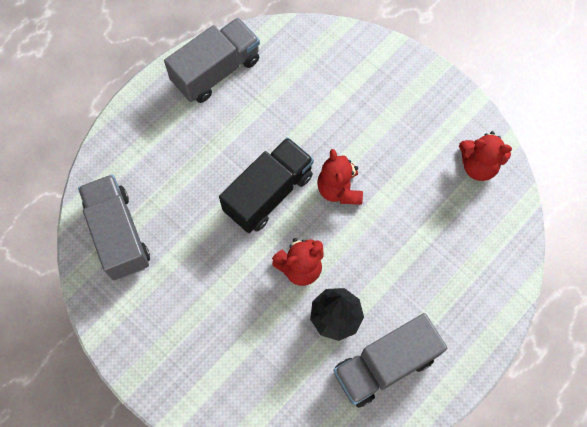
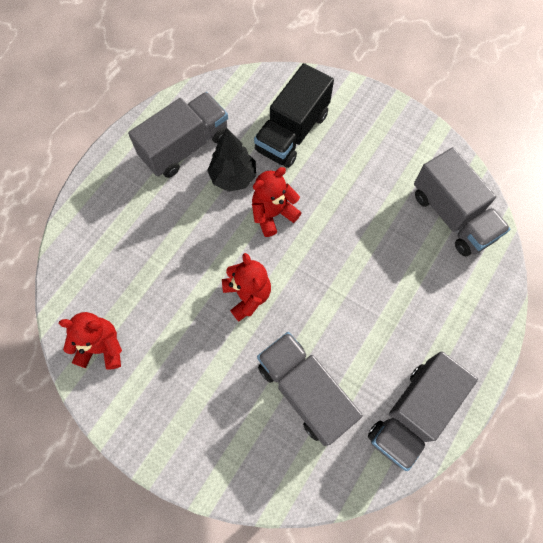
camera: 170 degrees right, 0 degrees up
(268, 193) = (318, 279): black truck -> black truck (292, 132)
(302, 102) = (305, 391): none -> grey truck

